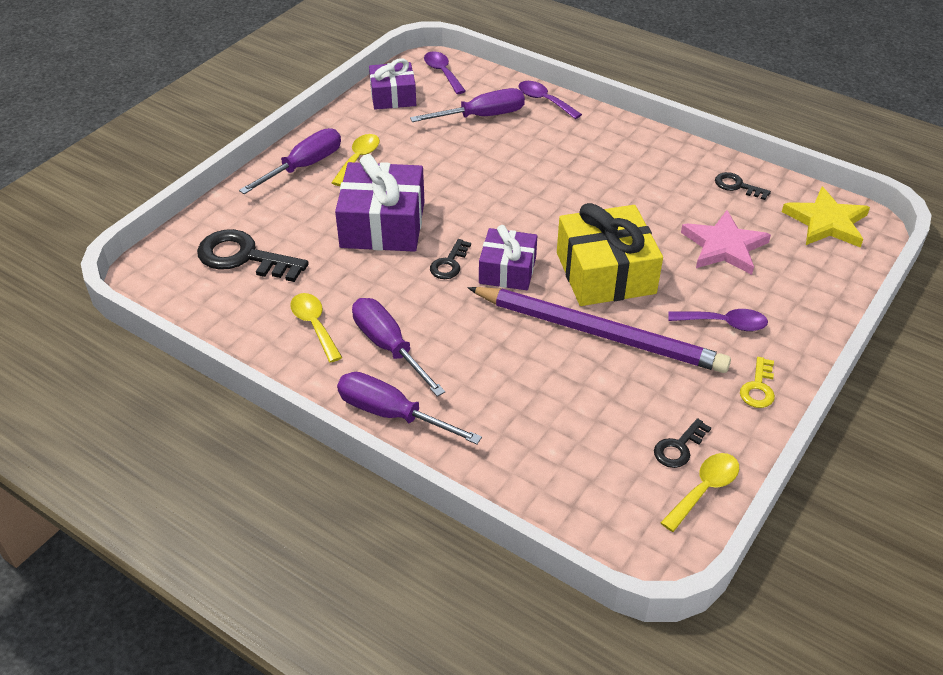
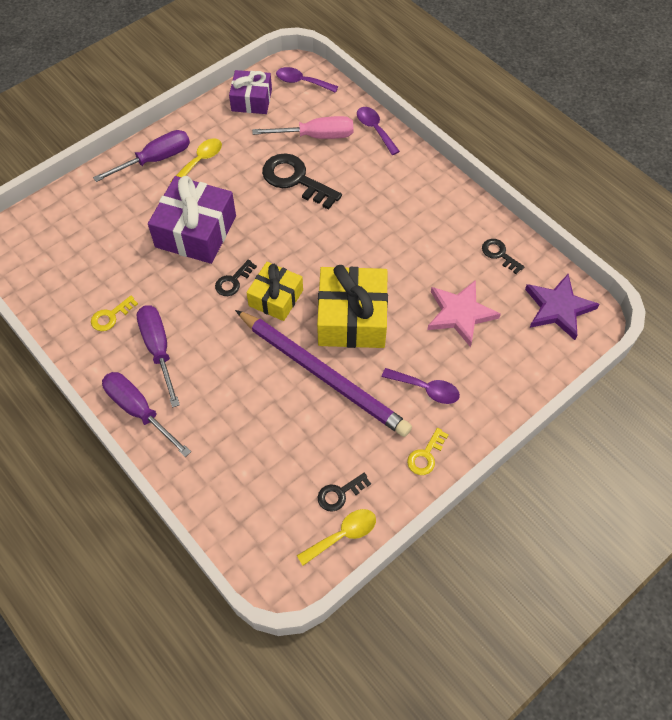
camera: 15 degrees right, 15 degrees up
(243, 257) = (80, 240): black key -> black key (295, 179)
(314, 325) = (111, 316): yellow spoon -> yellow key
(442, 72) = (301, 82): purple spoon -> purple spoon turned 60 degrees counterclockwise
(481, 116) = (316, 136): purple screwdriver -> pink screwdriver
(507, 270) = (276, 298): purple gift -> yellow gift
(826, 222) = (558, 308): yellow star -> purple star

